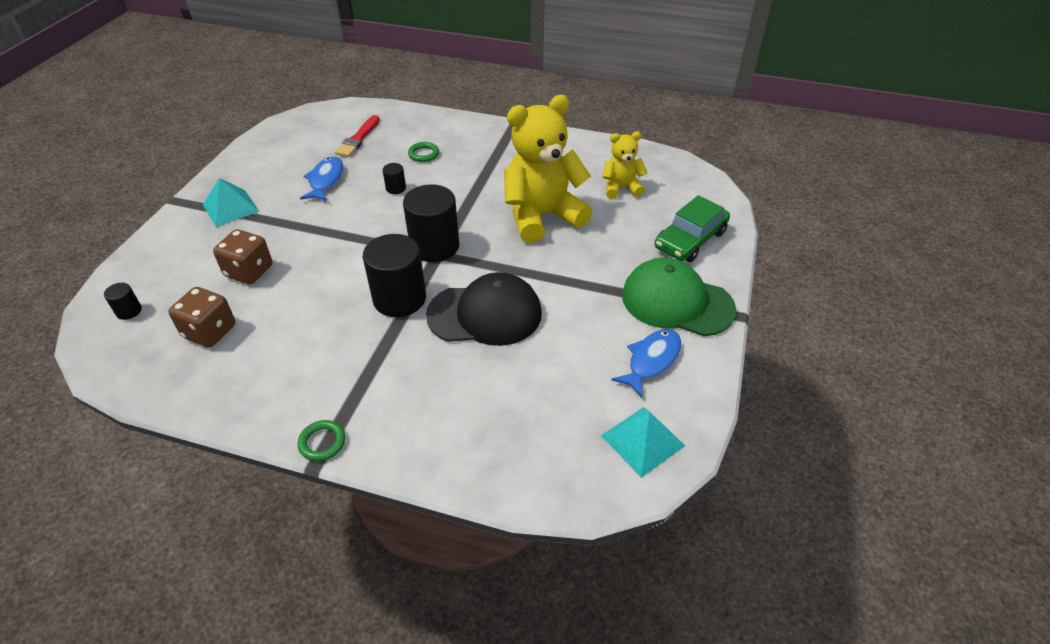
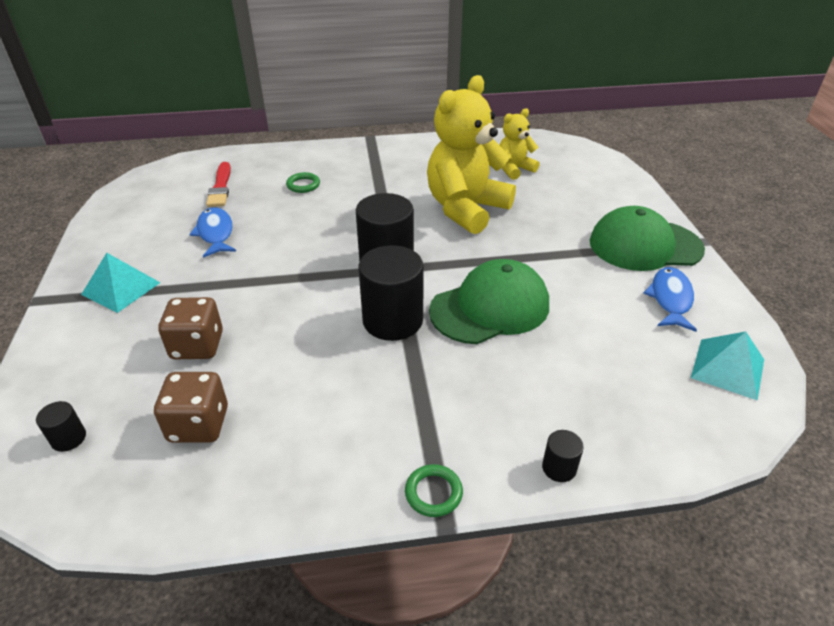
camera: 25 degrees left, 5 degrees down
(396, 188) = (300, 221): black cylinder -> black cylinder (559, 468)
(485, 314) = (490, 307): black cap -> green cap
(690, 240) = (608, 194): green car -> none

